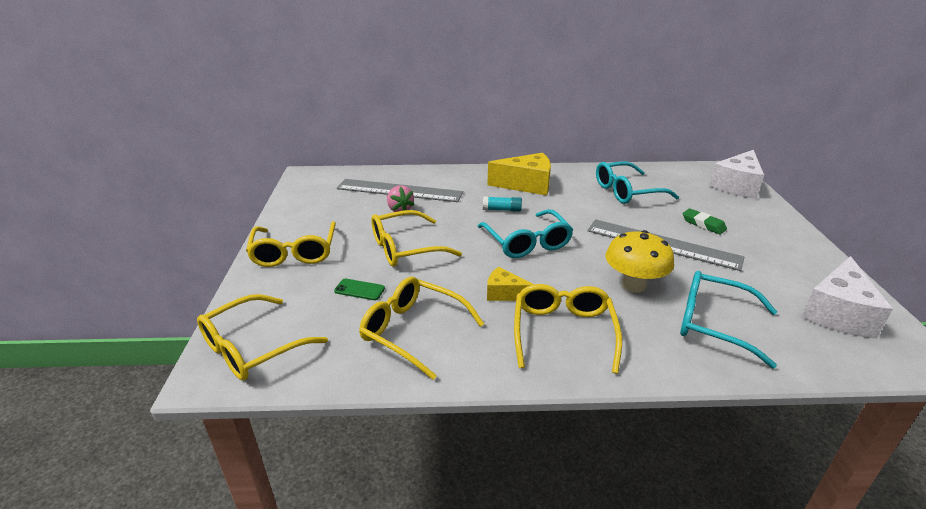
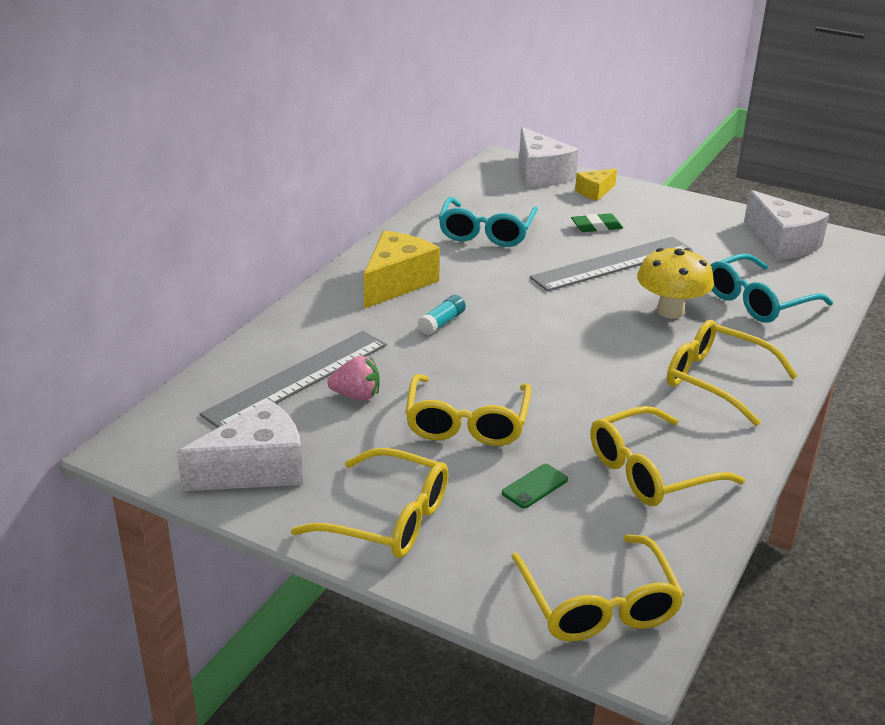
camera: 60 degrees left, 0 degrees up
(312, 206) = (256, 469): none -> white cheese
(504, 294) = (626, 389): yellow cheese -> yellow cheese (595, 192)
(527, 243) = (536, 336): turquoise glasses -> none

